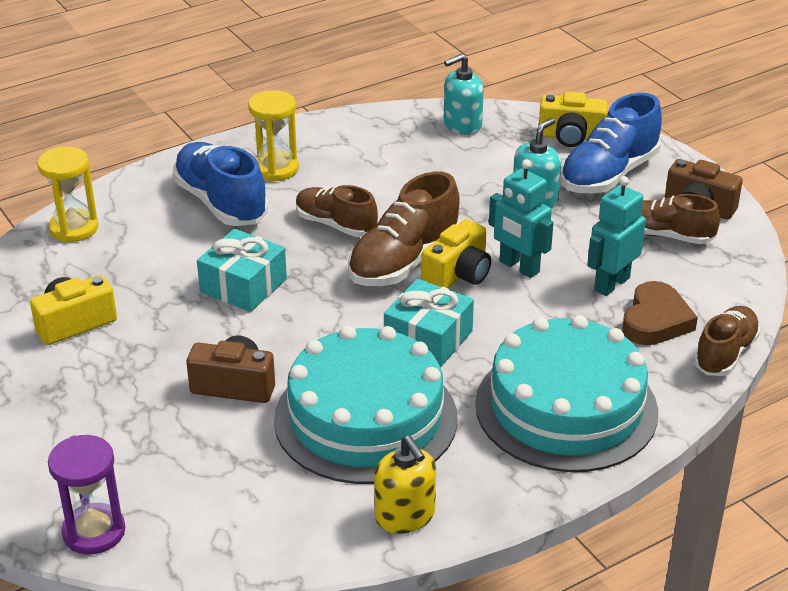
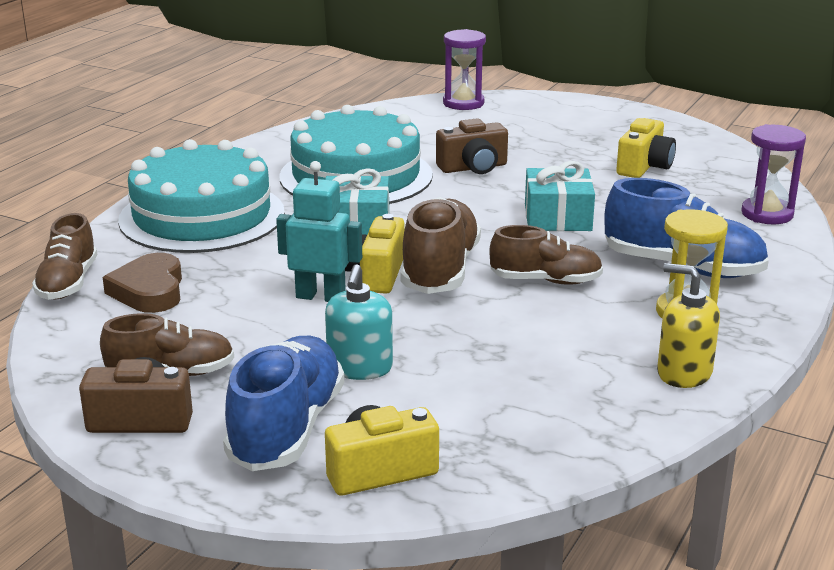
camera: 150 degrees right, 10 degrees down
(74, 228) = (767, 214): yellow hourglass -> purple hourglass
(405, 516) = (280, 146): yellow soap dispenser -> yellow soap dispenser (684, 373)
(462, 125) = (547, 438): turquoise soap dispenser -> none
(611, 284) = (212, 308): turquoise robot -> none

